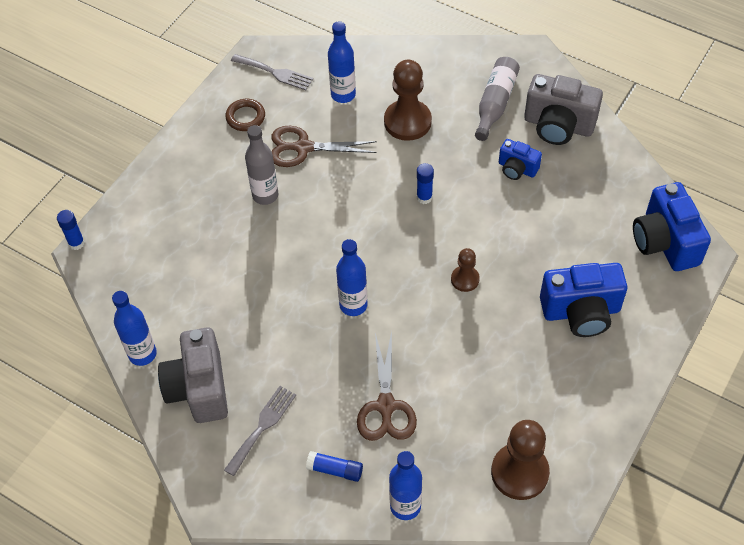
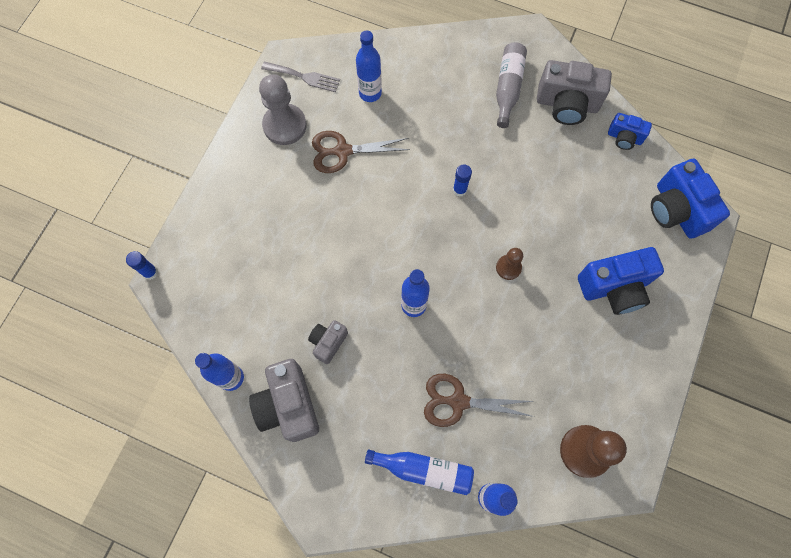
camera: 10 degrees left, 15 degrees up
(245, 117) = (285, 125): brown ring -> grey pawn
(253, 331) = (328, 342): none -> grey camera
(262, 427) = (352, 436): grey fork -> none
(265, 195) = (316, 203): grey bottle -> none
(335, 470) = (424, 470): blue glue stick -> blue bottle
(386, 406) = (458, 401): brown scissors -> brown scissors turned 105 degrees clockwise
(407, 121) = (432, 114): brown pawn -> none
(517, 169) = (537, 152): blue camera -> blue camera (624, 138)

